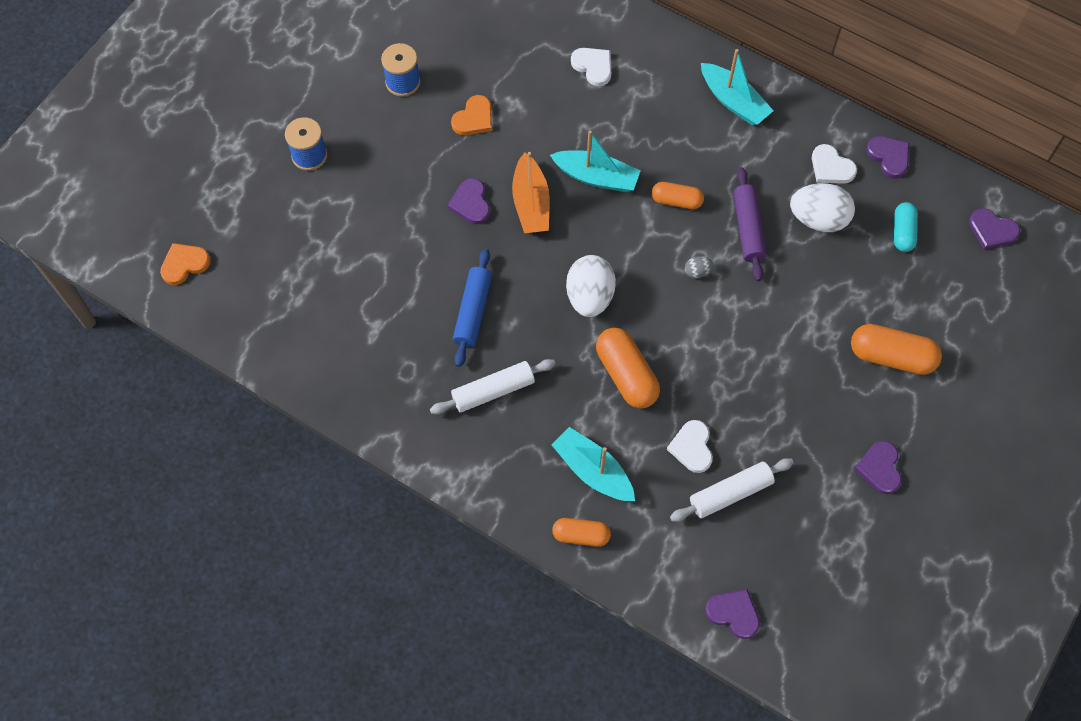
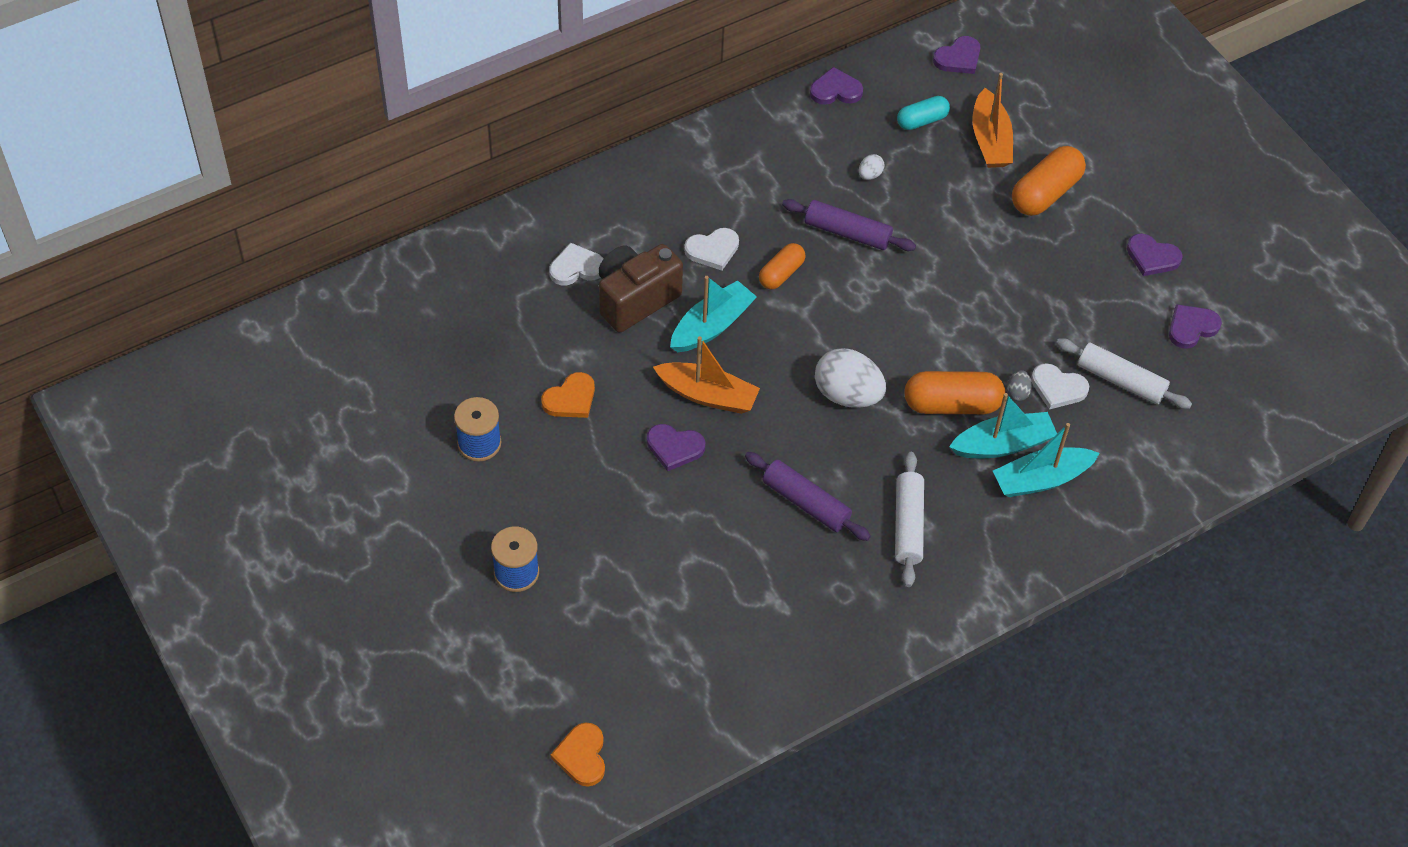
camera: 65 degrees left, 10 degrees down
(473, 311) = (806, 502): blue rolling pin -> purple rolling pin
(474, 118) = (570, 399): orange heart -> orange heart turned 75 degrees clockwise
(581, 535) = (1104, 520): orange capsule -> none
(589, 116) = (635, 299): none -> brown camera
(697, 272) = (871, 294): grey egg -> grey egg (1017, 392)
(730, 493) = (1120, 380): white rolling pin -> white rolling pin turned 60 degrees counterclockwise
(733, 101) = (696, 175): turquoise boat -> turquoise boat (1003, 444)
(733, 613) = (1241, 435): purple heart -> purple heart (1191, 327)
(818, 219) = (870, 175): white egg -> white egg, size x0.44
(831, 167) = (819, 138): white heart -> white heart (712, 250)
(903, 232) = (922, 120): turquoise capsule -> turquoise capsule turned 60 degrees counterclockwise
(919, 291) = (990, 140): none -> orange boat

